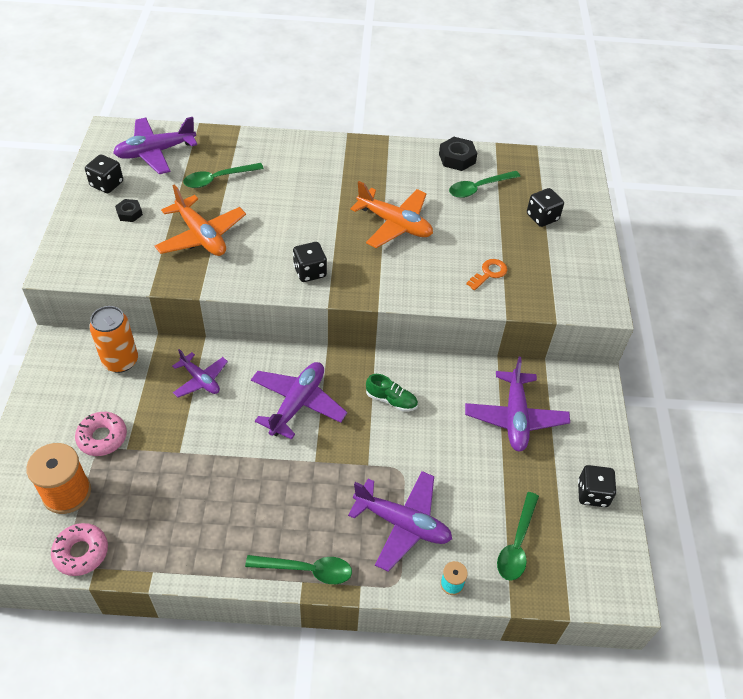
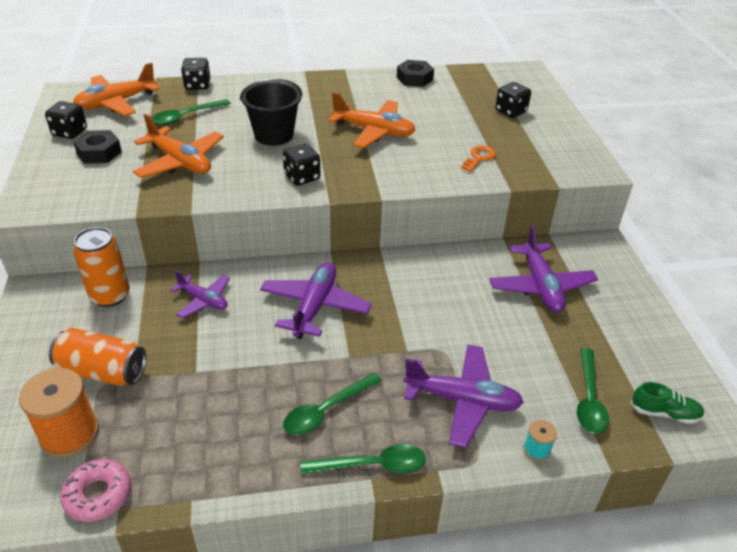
camera: 10 degrees left, 10 degrees down
(102, 437) = (103, 371): pink donut -> orange can
(129, 213) = (99, 152): black nut -> black nut, size x1.58
(155, 152) = (116, 103): purple plane -> orange plane
(296, 215) = (274, 135): none -> black bucket
(391, 400) = (411, 289): green shoe -> green shoe (664, 413)
(479, 188) = (443, 97): green spoon -> green spoon (326, 410)
(592, 494) = (644, 340): black dice -> black dice (197, 85)

